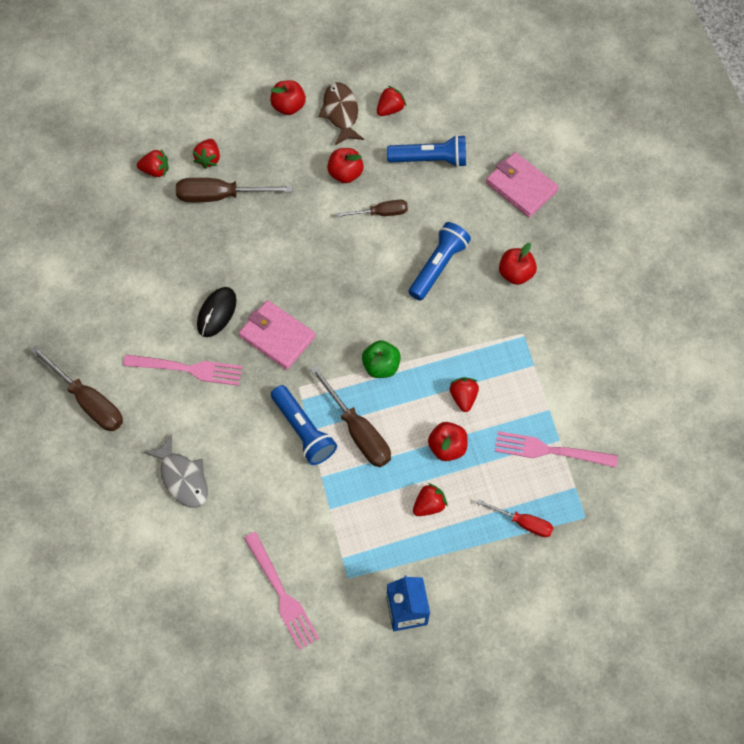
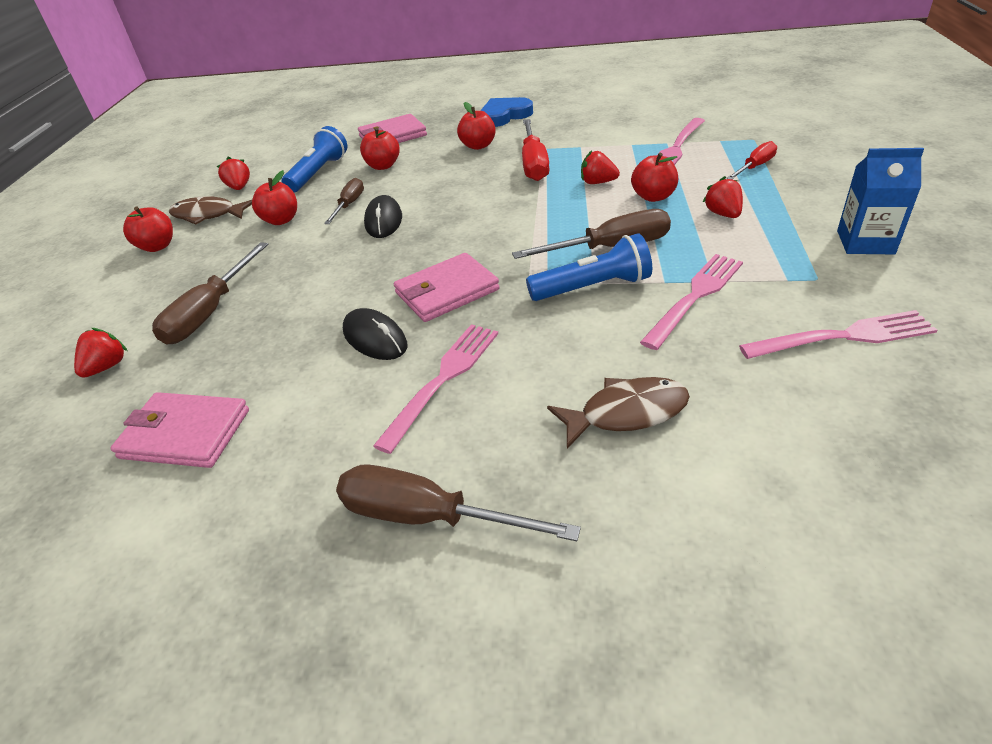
camera: 65 degrees left, 25 degrees down
(88, 401) = (428, 517): brown screwdriver -> brown screwdriver turned 135 degrees counterclockwise
(114, 252) = (185, 434): none -> pink wallet
(182, 478) = (626, 413): grey fish -> brown fish
(208, 159) = (148, 315): red strawberry -> none
(306, 499) = (695, 297): none -> pink fork
(361, 252) = (384, 221): none -> black mouse
(381, 366) = (533, 224): green apple -> none
(438, 266) = (439, 181): blue flashlight -> none
(456, 207) = (383, 166): none -> red apple
(488, 334) = (534, 164): none -> red screwdriver
(593, 273) = (504, 116): none -> blue heart

